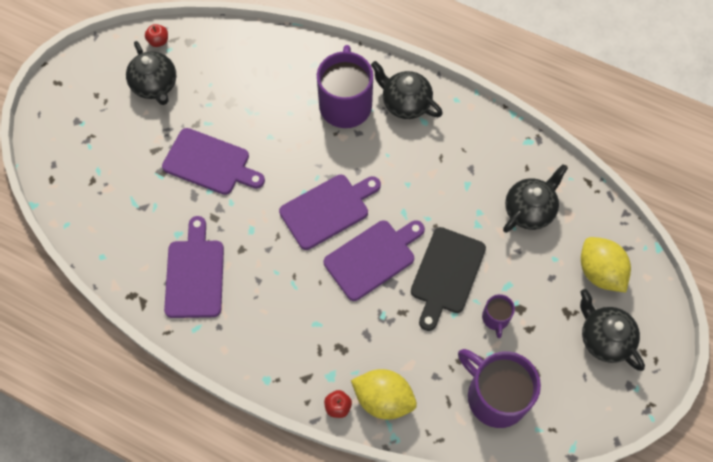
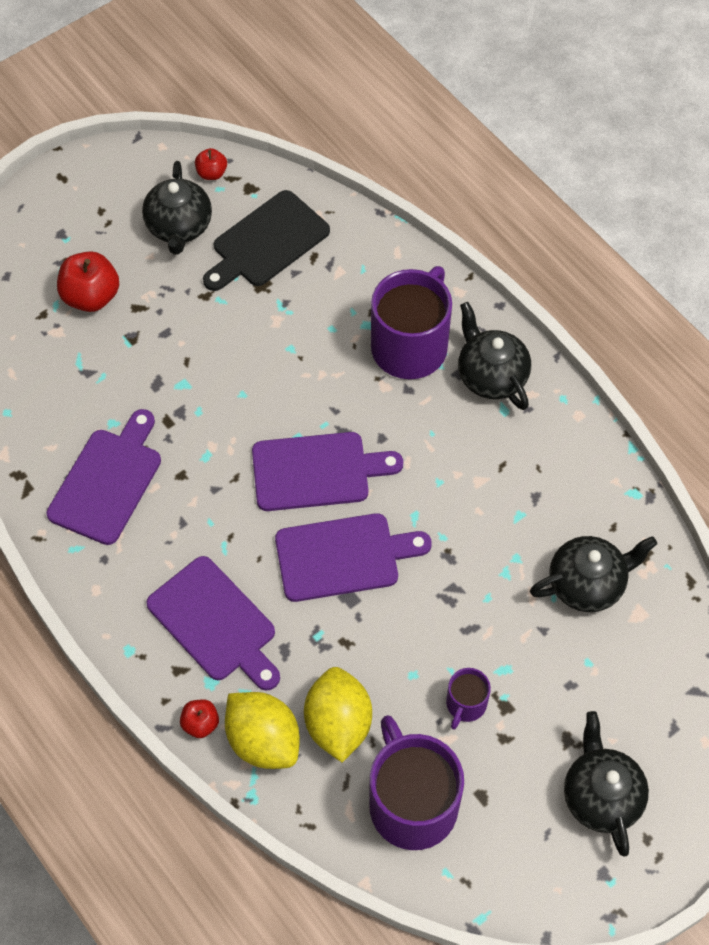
camera: 25 degrees right, 5 degrees down
(119, 155) = (91, 297): none -> red apple
(210, 163) = (197, 351): purple cutting board -> purple cutting board (215, 623)
(446, 274) = (429, 619): black cutting board -> black cutting board (267, 242)
(599, 272) = (642, 706): yellow lemon -> yellow lemon (338, 724)

